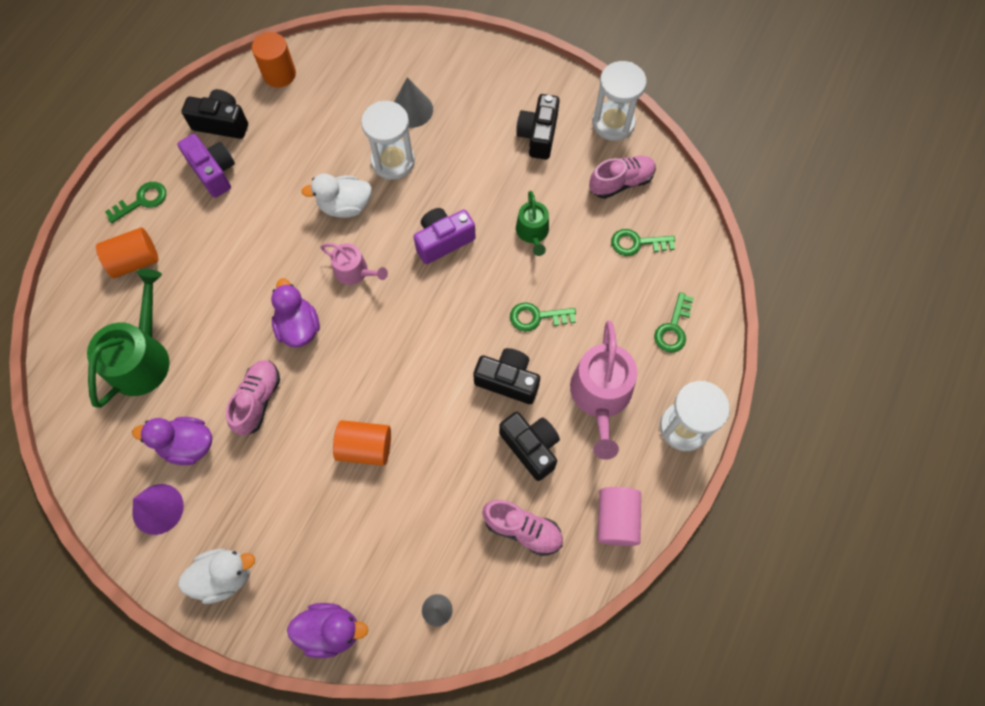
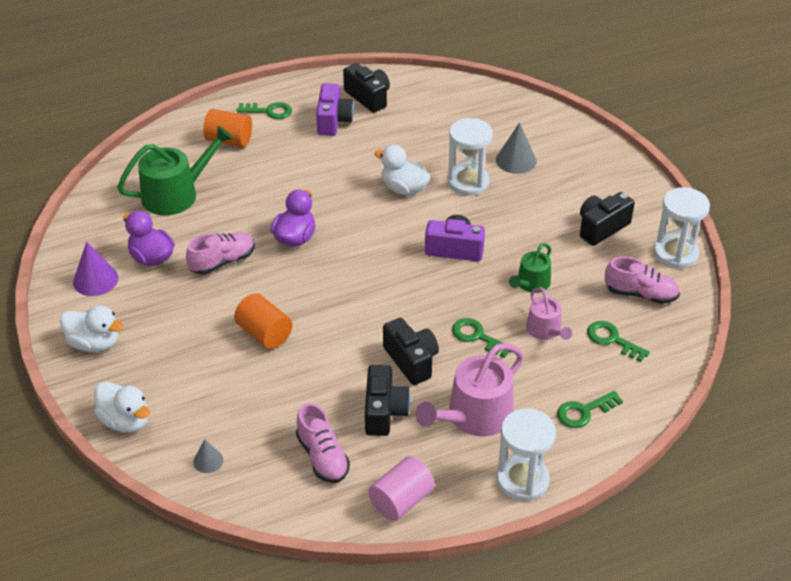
camera: 40 degrees right, 25 degrees down
(279, 74) = (439, 91): orange cylinder -> none
(331, 630) = (125, 421): purple duck -> white duck
(355, 271) = (369, 230): pink watering can -> pink watering can (546, 331)

